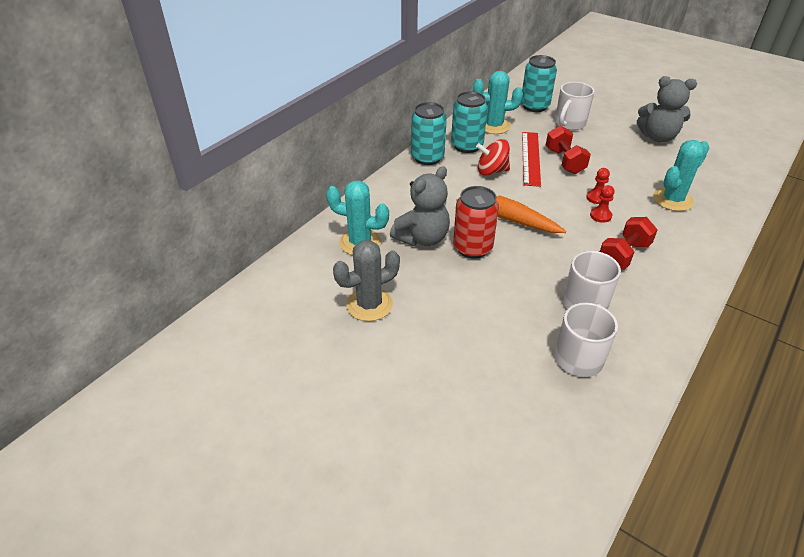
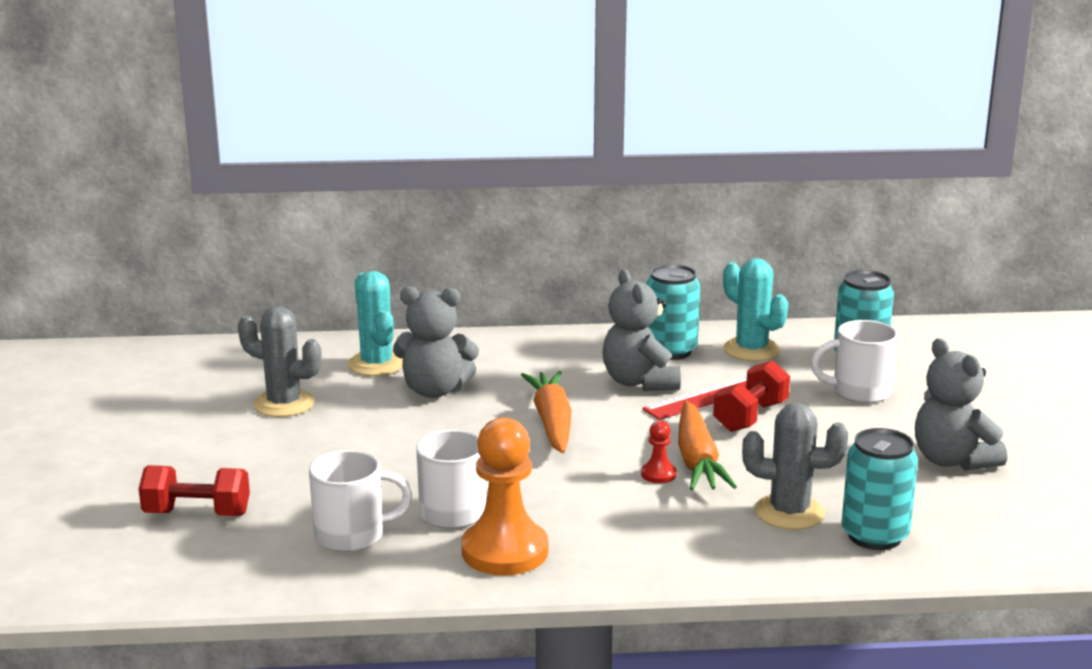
camera: 50 degrees right, 20 degrees down
(427, 157) = (600, 339): turquoise can -> turquoise can (874, 536)
(472, 248) = (460, 421): red can -> none
(491, 171) = (639, 382): red spinning top -> grey teddy bear
(596, 198) = (697, 461): red pawn -> orange carrot
(623, 255) = (593, 511): red dumbbell -> red dumbbell (197, 514)
(645, 306) = (505, 551): none -> orange pawn
(672, 200) = (789, 512): turquoise cactus -> grey cactus

